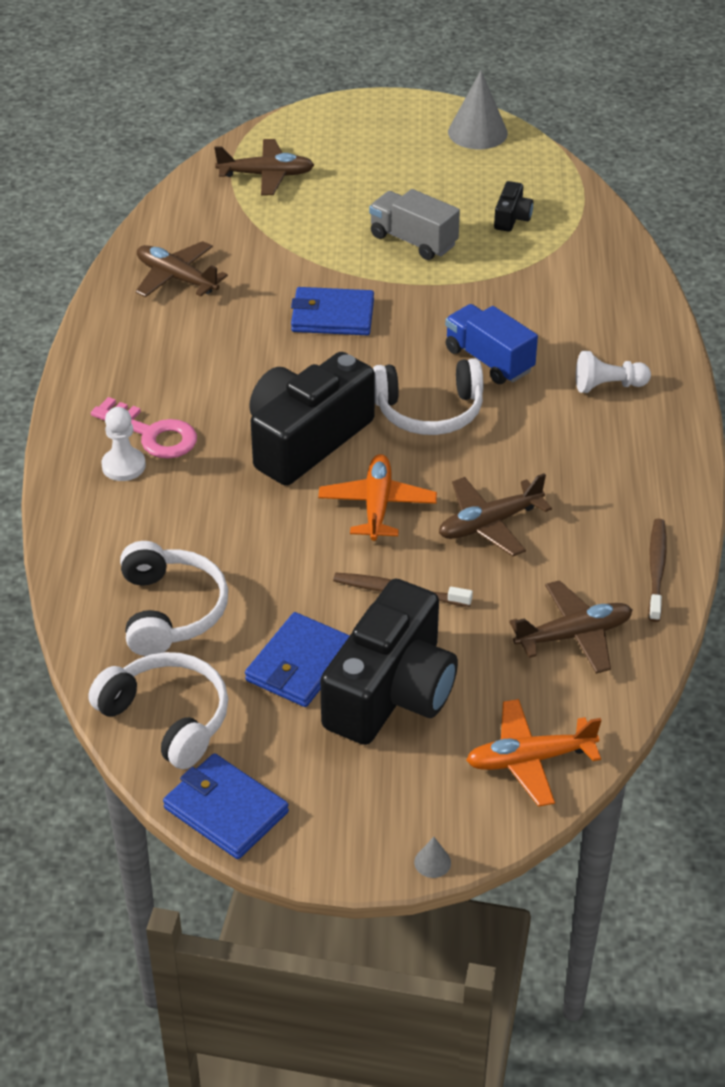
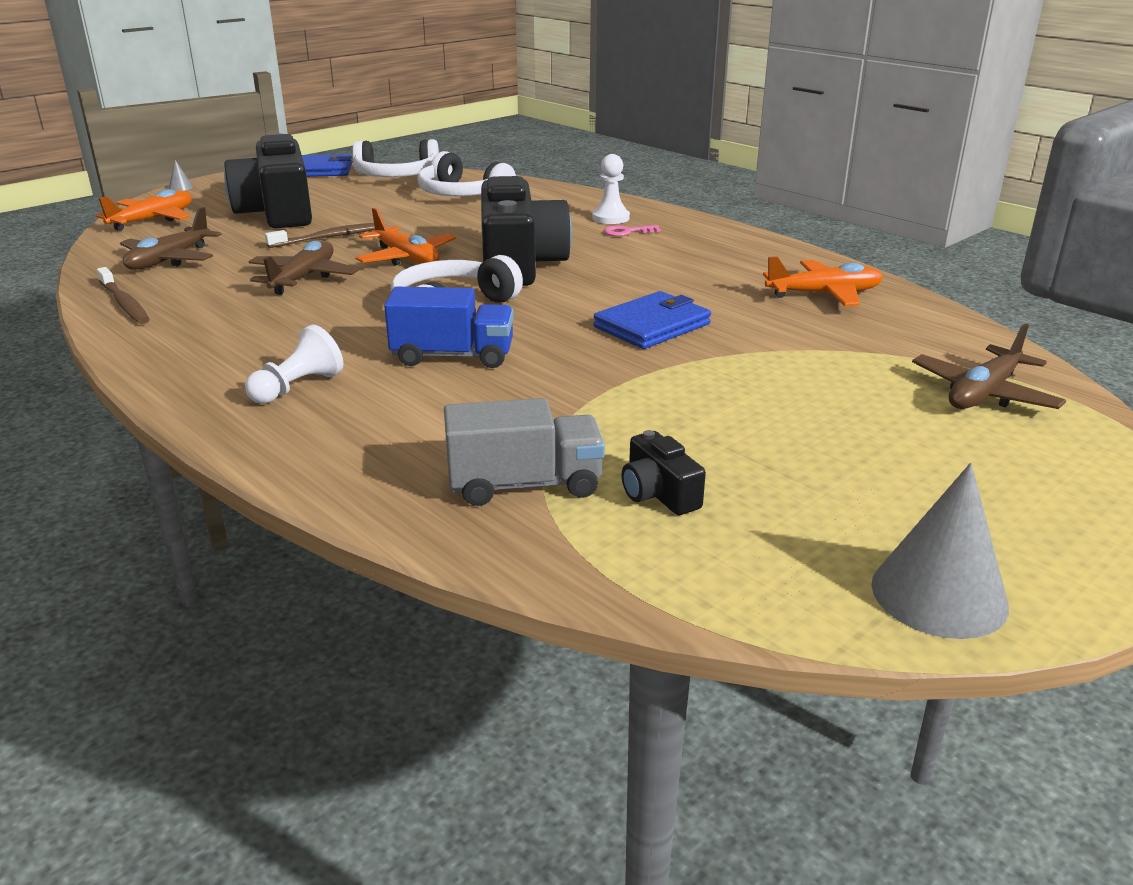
camera: 135 degrees right, 15 degrees down
(152, 434) = (627, 232): pink key -> pink key, size x0.53
(176, 278) = (824, 294): brown plane -> orange plane
(300, 664) = (351, 204): blue wallet -> none
(413, 240) = (713, 411): grey truck -> grey truck (524, 485)

